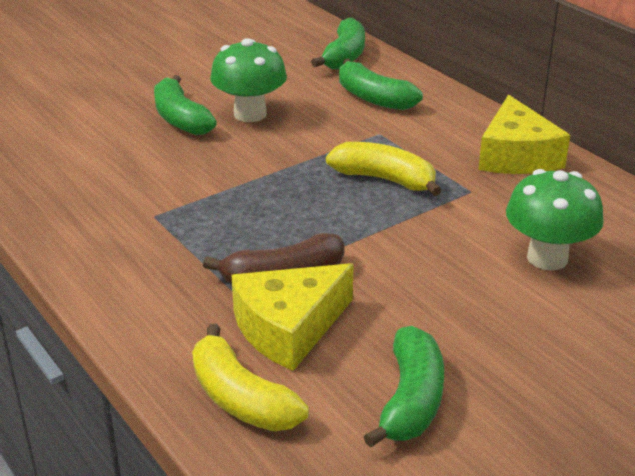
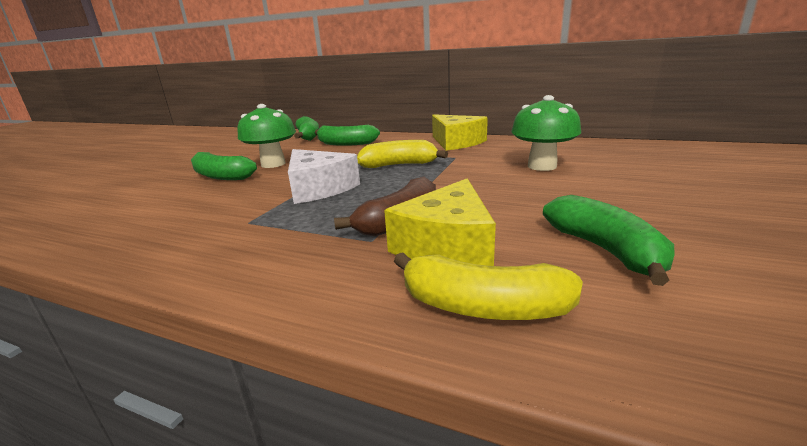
camera: 30 degrees left, 10 degrees down
(257, 188) = (318, 188): none -> white cheese

